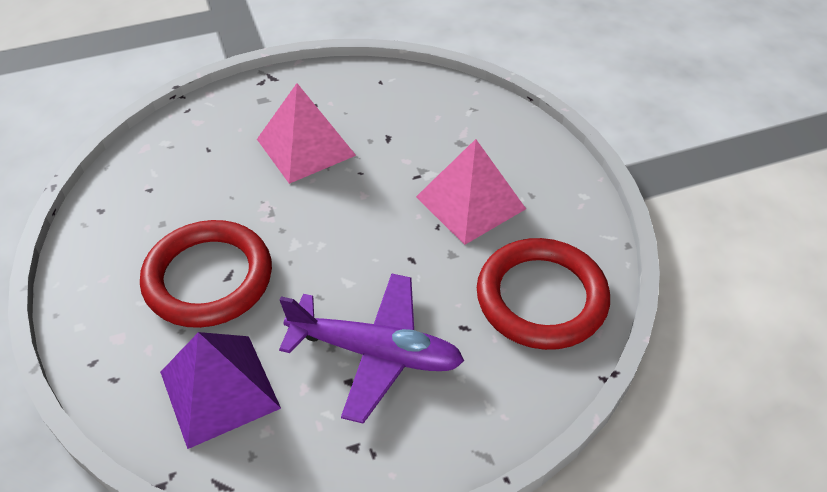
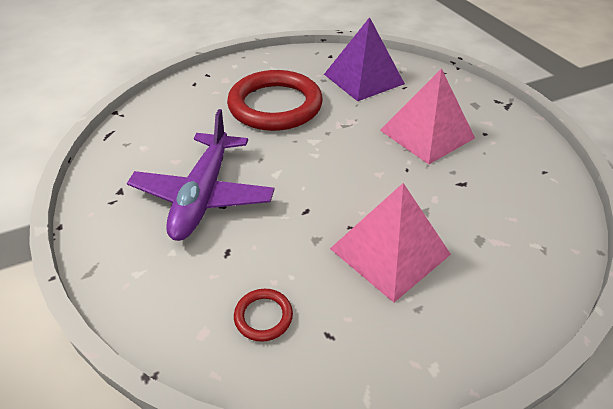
camera: 85 degrees right, 5 degrees down
(219, 390) = (180, 123): purple pyramid -> purple pyramid (363, 79)
(541, 298) = (263, 316): red ring -> red ring, size x0.40

